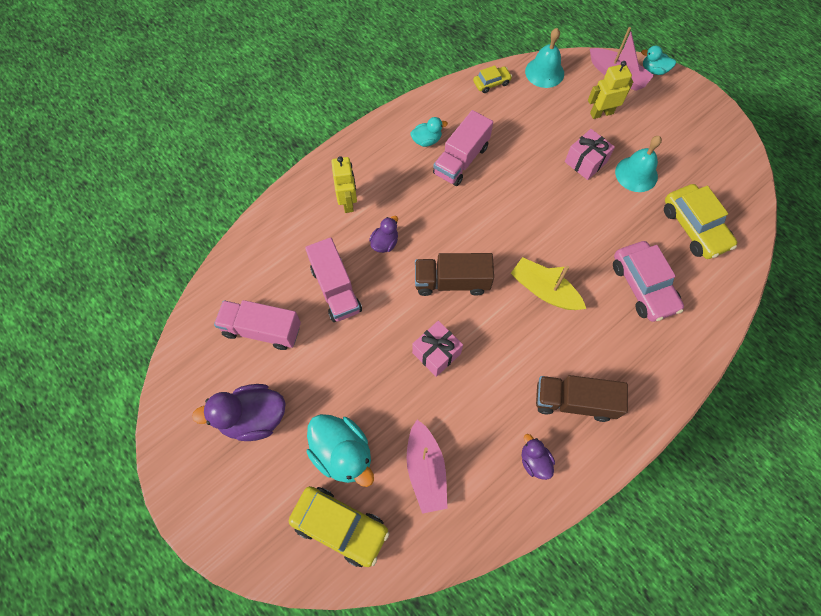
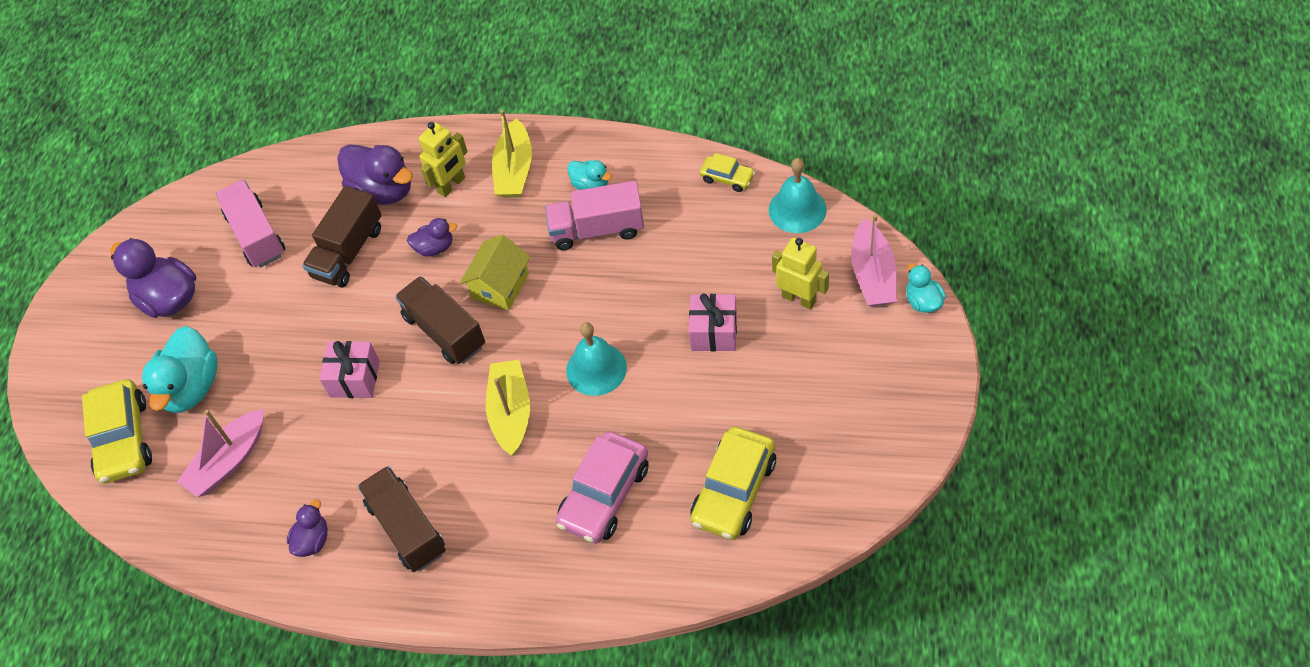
camera: 55 degrees right, 10 degrees down
(310, 238) = (383, 190): none -> purple duck
(336, 289) = (348, 252): pink truck -> brown truck
(374, 165) = (514, 170): none -> yellow boat
(449, 232) = (500, 286): none -> yellow house
(636, 174) = (749, 388): turquoise bell -> turquoise bell (596, 369)

